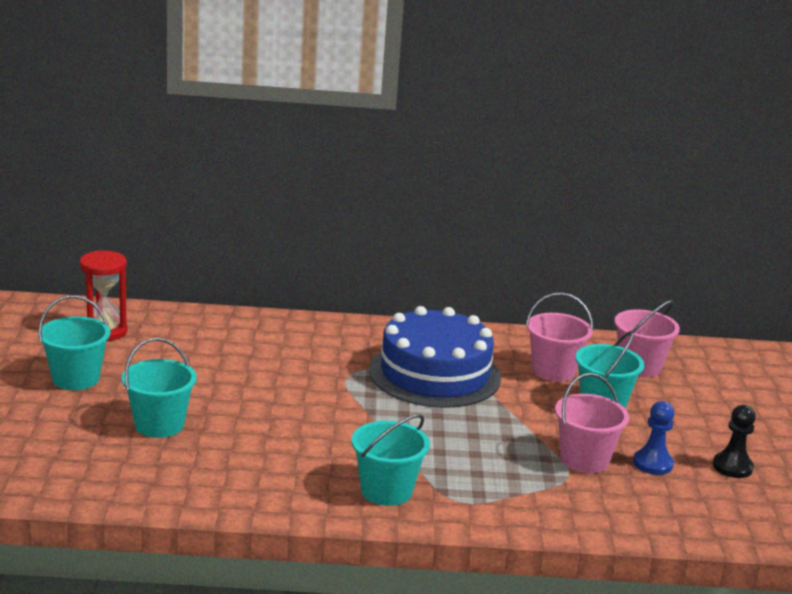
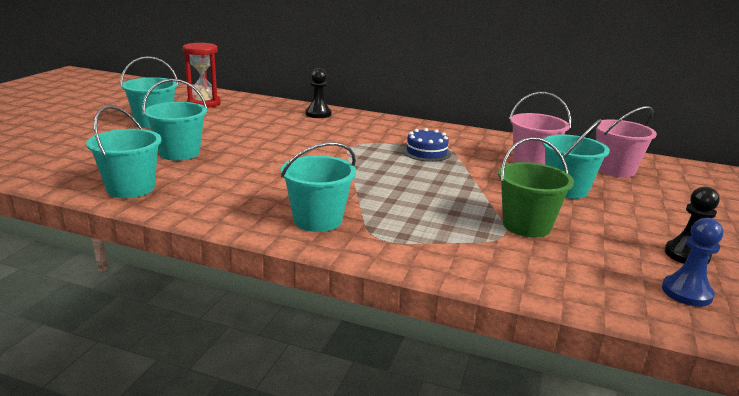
camera: 20 degrees right, 0 degrees up
(158, 486) = (131, 188): none -> turquoise bucket
(267, 328) = (318, 114): none -> black pawn
(434, 374) = (426, 152): blue cake -> blue cake, size x0.44
(584, 460) = (526, 225): pink bucket -> green bucket
(653, 464) = (597, 239): blue pawn -> blue pawn (686, 292)

